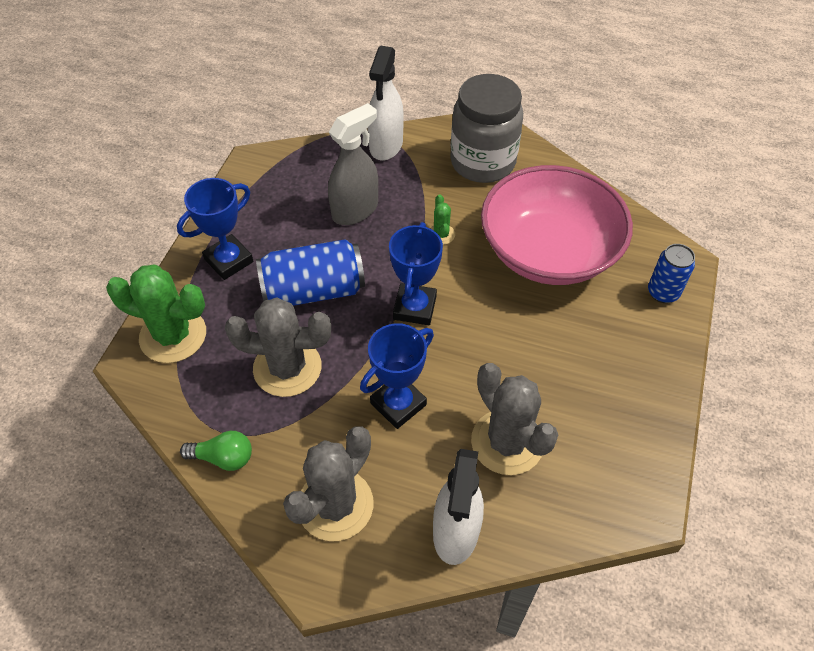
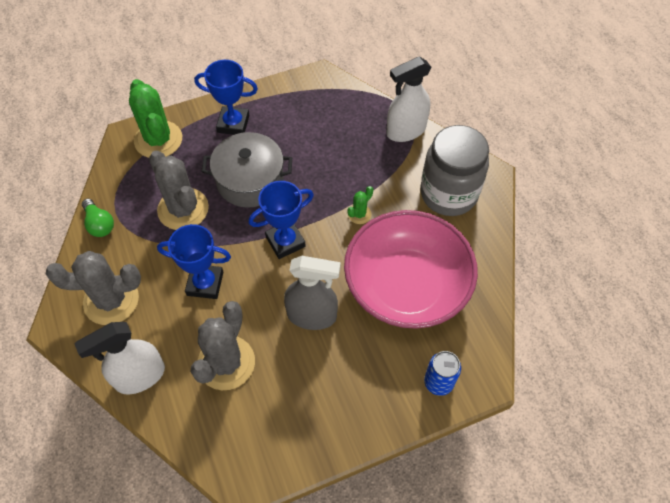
camera: 50 degrees right, 5 degrees up
(313, 290) = (250, 180): blue can -> grey pot
(355, 210) = (333, 155): grey spray bottle -> grey spray bottle (312, 316)

